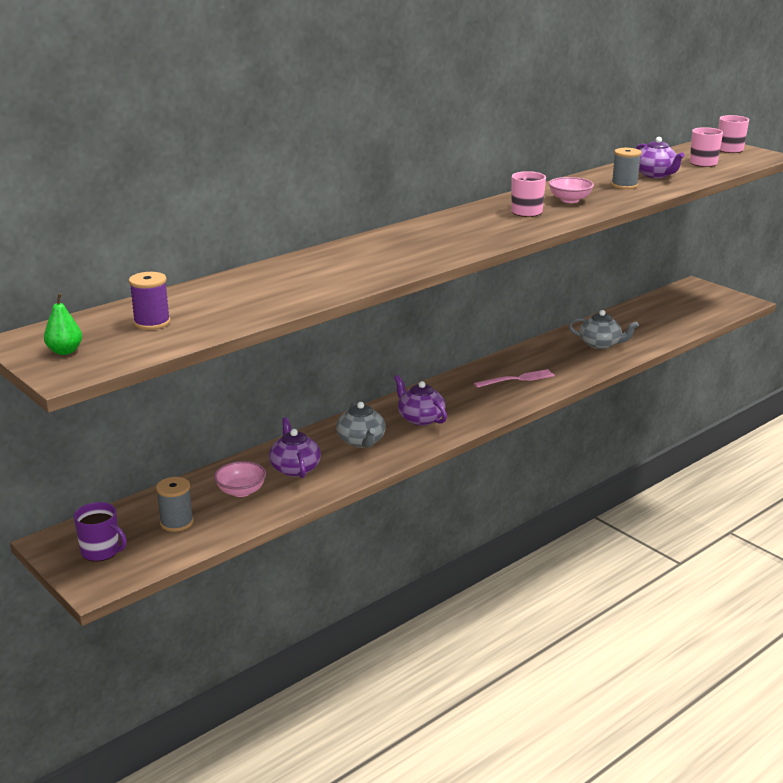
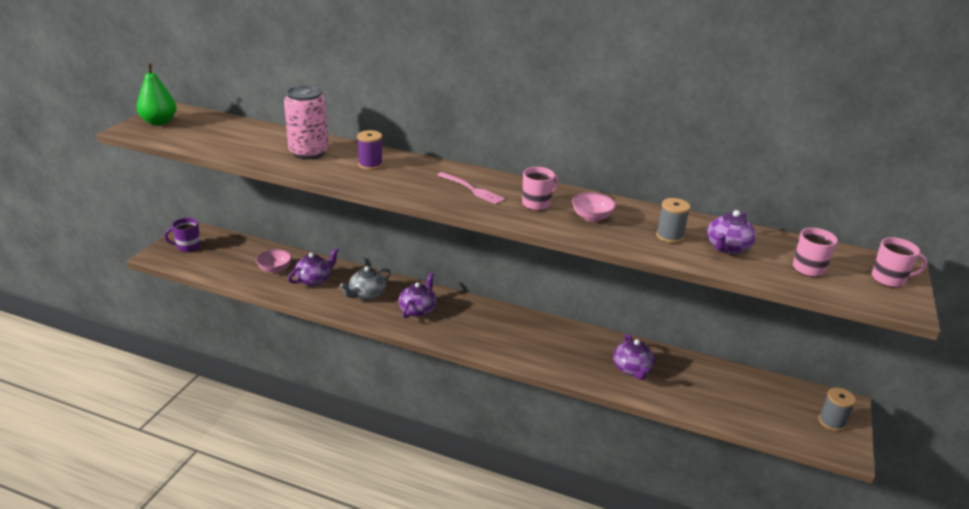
camera: 60 degrees right, 5 degrees up
(65, 351) = (159, 122): green pear -> green pear, size x1.69
(101, 551) = (188, 247): purple mug -> purple mug turned 75 degrees clockwise
(152, 323) = (211, 132): purple spool -> purple spool (370, 164)
(176, 522) = (228, 259): grey spool -> grey spool (831, 422)
(293, 280) = (308, 152): none -> pink can
(517, 379) = (521, 339): pink fork -> pink fork (472, 189)
(600, 344) = (632, 369): grey teapot -> purple teapot

